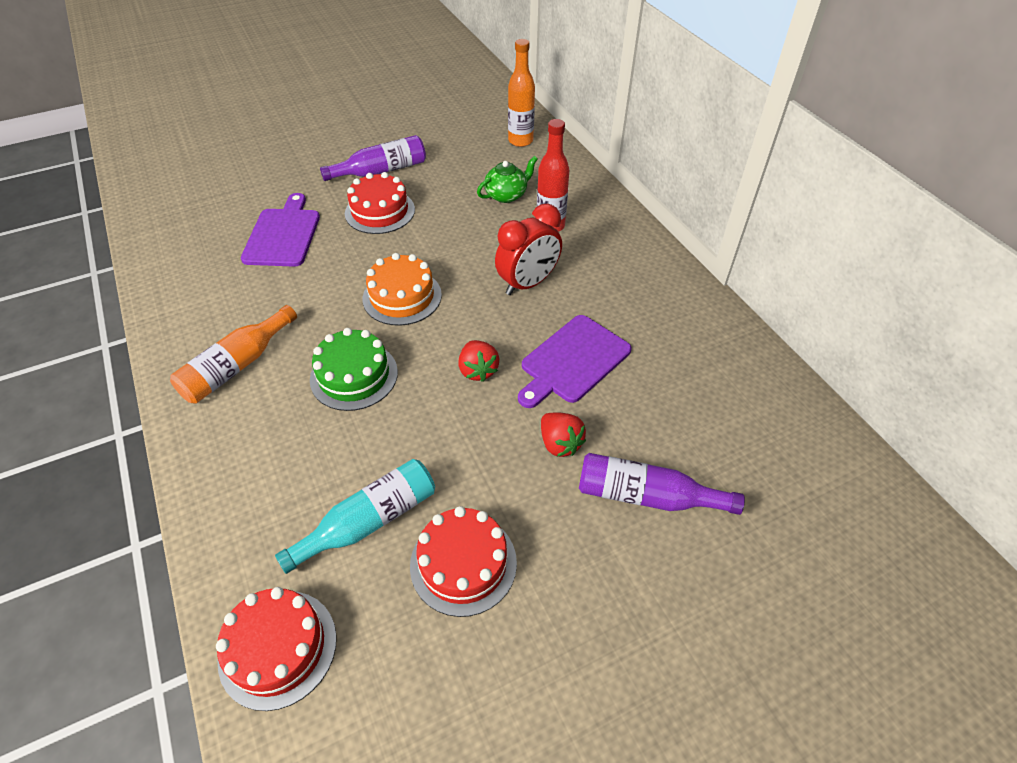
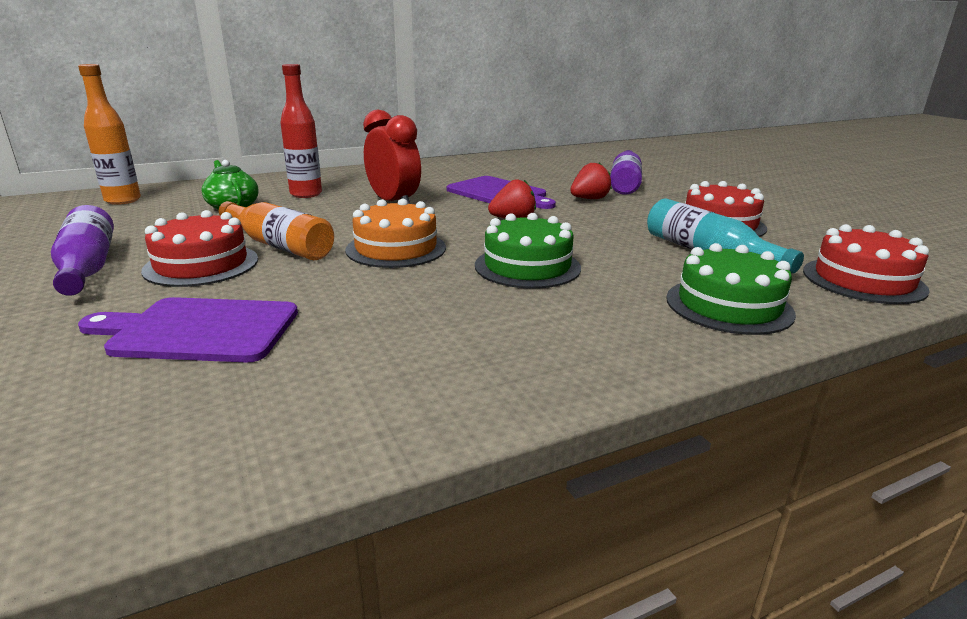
camera: 90 degrees left, 25 degrees down
(237, 366) = (518, 337): orange bottle -> orange bottle (279, 245)
(251, 501) = (728, 305): none -> green cake

